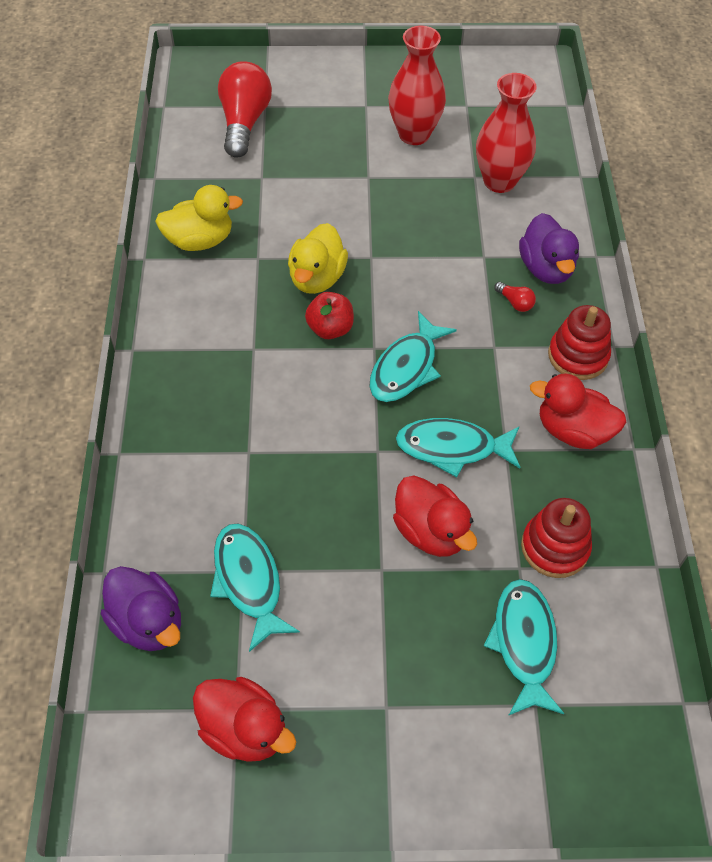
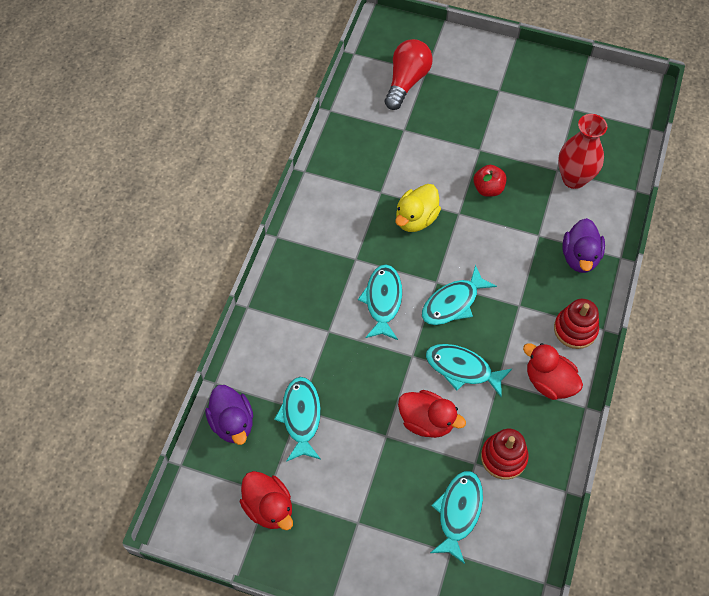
camera: 20 degrees right, 5 degrees up
(200, 240) = (346, 168): yellow duck -> none
(310, 391) = (383, 301): none -> turquoise fish
(330, 328) = (412, 259): red apple -> red apple (488, 189)
(414, 134) = (525, 123): red vase -> none
(431, 531) = (427, 421): red duck -> red duck turned 45 degrees counterclockwise
(515, 302) = (547, 276): red light bulb -> none

